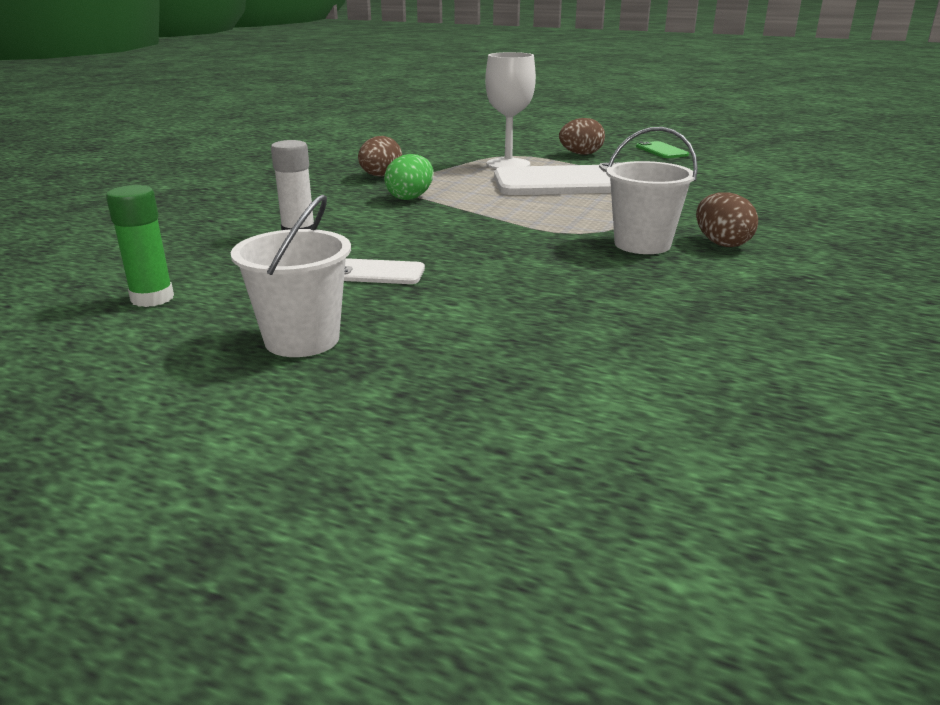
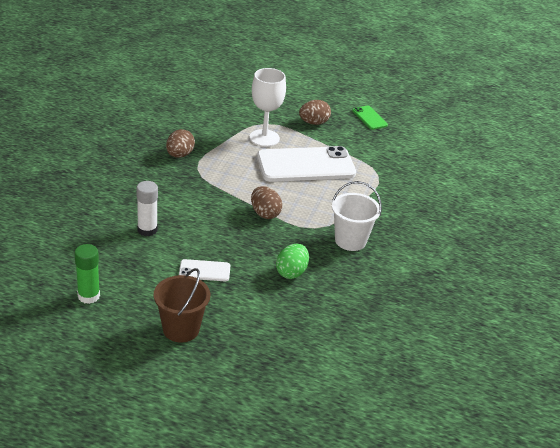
camera: 10 degrees left, 10 degrees up
(302, 340) = (181, 329): white bucket -> brown bucket
(410, 197) = (206, 185): green egg -> green egg (291, 272)
(721, 243) = (395, 239): brown egg -> brown egg (265, 213)

